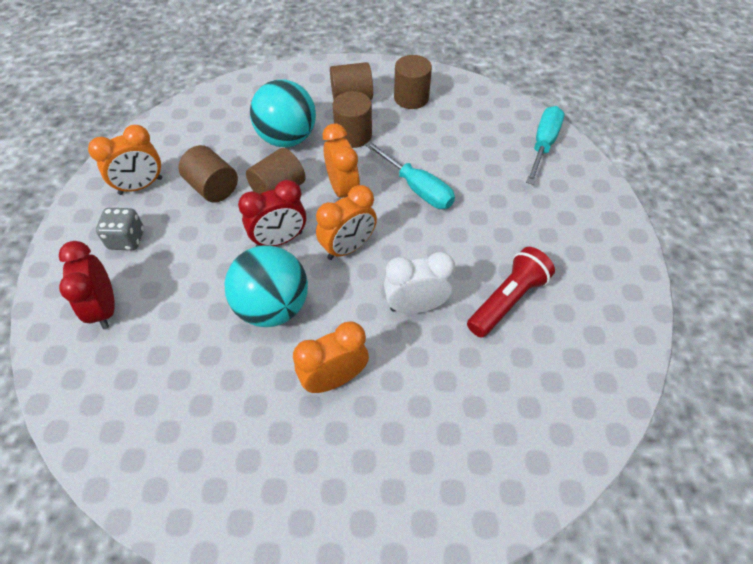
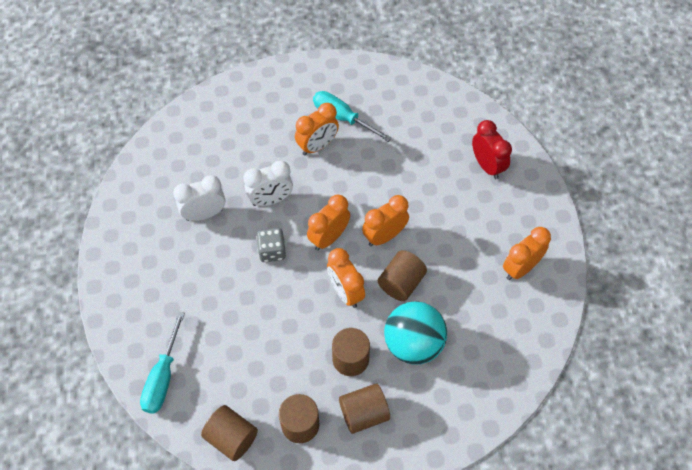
camera: 170 degrees right, 5 degrees up
(127, 239) = (502, 218): grey dice -> grey dice (272, 251)
(213, 188) = (458, 276): brown cylinder -> brown cylinder (231, 438)
(273, 307) = (371, 184): turquoise ball -> none
(279, 240) = (384, 236): red clock -> orange clock
(417, 188) = (280, 304): turquoise screwdriver -> turquoise screwdriver (342, 118)
(507, 300) = (204, 214): red flashlight -> white clock

